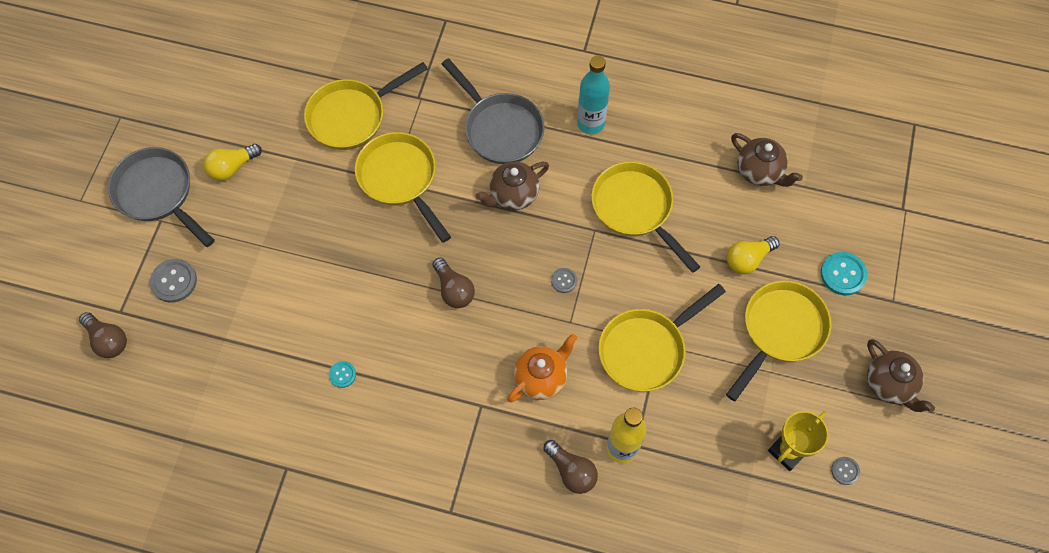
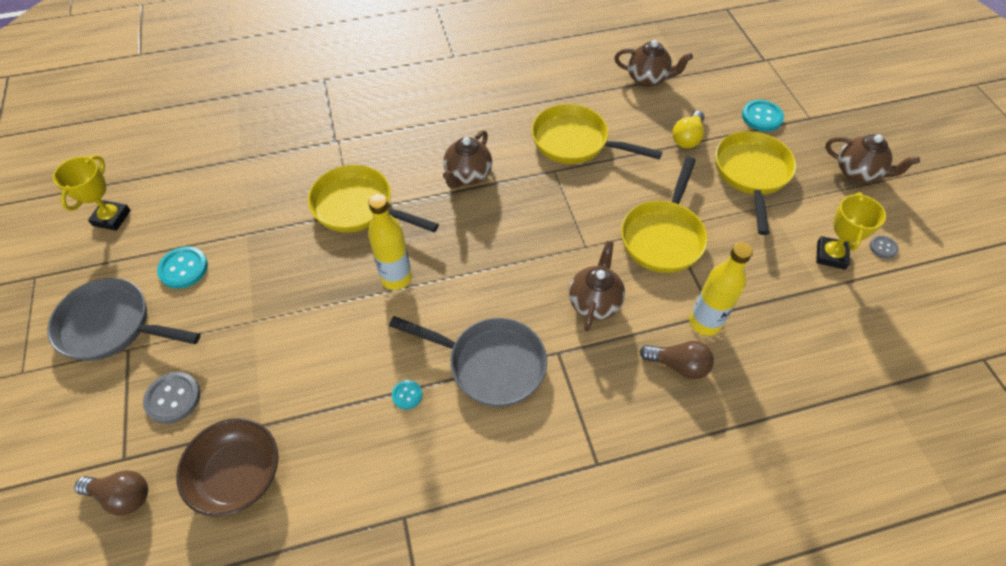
camera: 30 degrees left, 10 degrees down
(190, 369) = (238, 474): none -> brown bowl
(199, 87) = (112, 218): none -> yellow trophy
(232, 167) = (183, 268): yellow light bulb -> turquoise button
(352, 116) = (281, 179): yellow pan -> none
(392, 266) = (396, 278): none -> yellow bottle
(454, 290) = (466, 270): brown light bulb -> none
(500, 128) = (422, 134): grey pan -> grey pan (490, 364)
(541, 378) = (594, 302): orange teapot -> brown teapot
(564, 281) = (557, 218): grey button -> none
(590, 123) = (495, 100): turquoise bottle -> none

